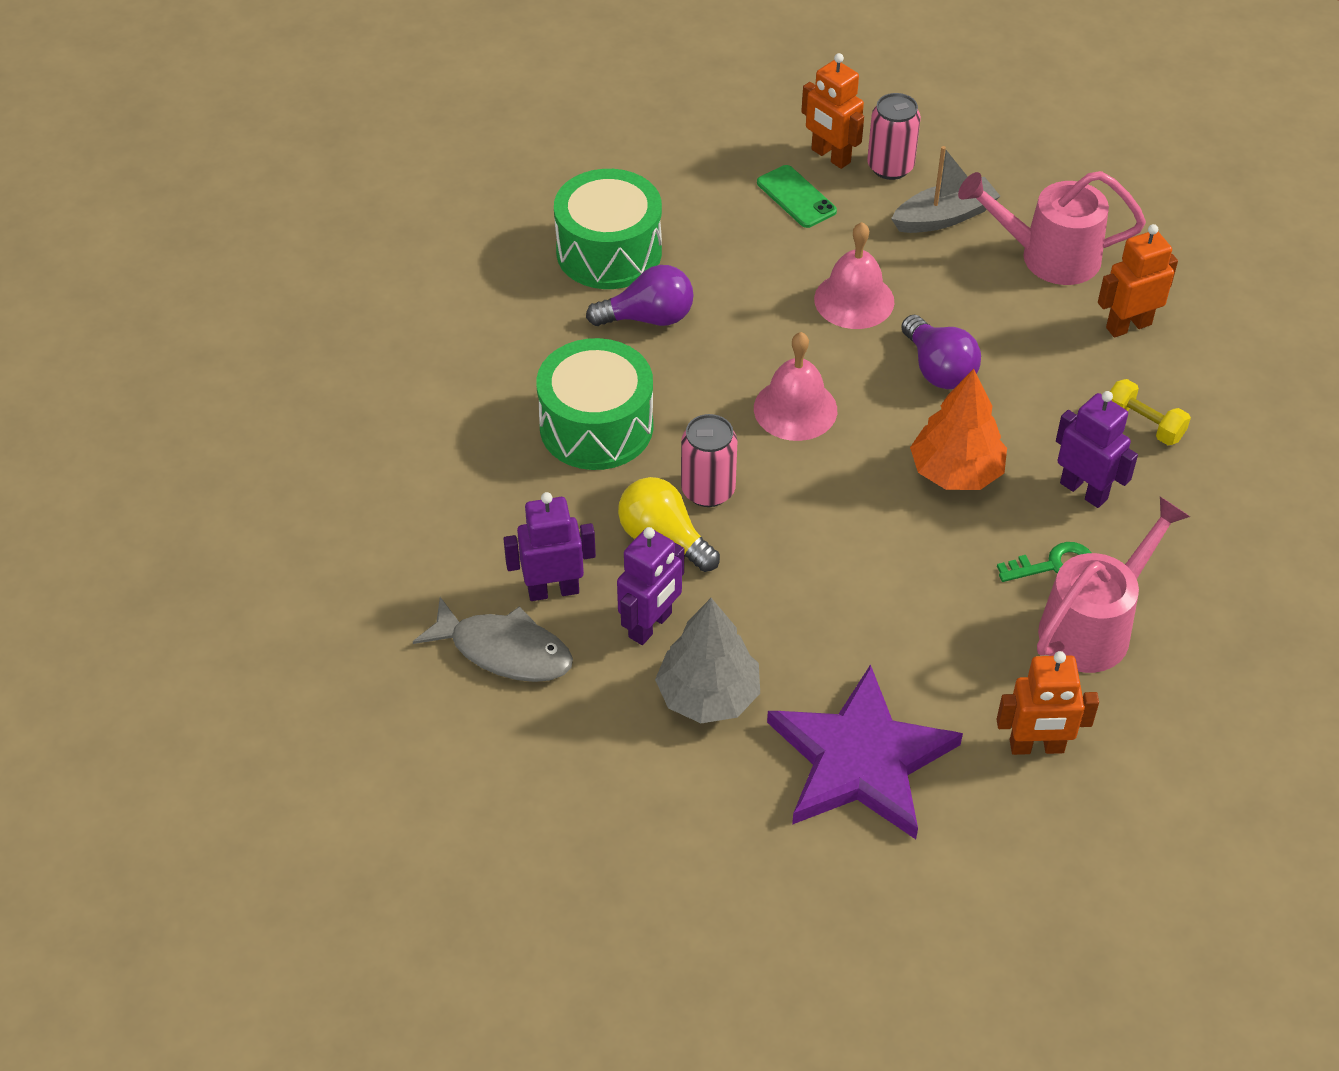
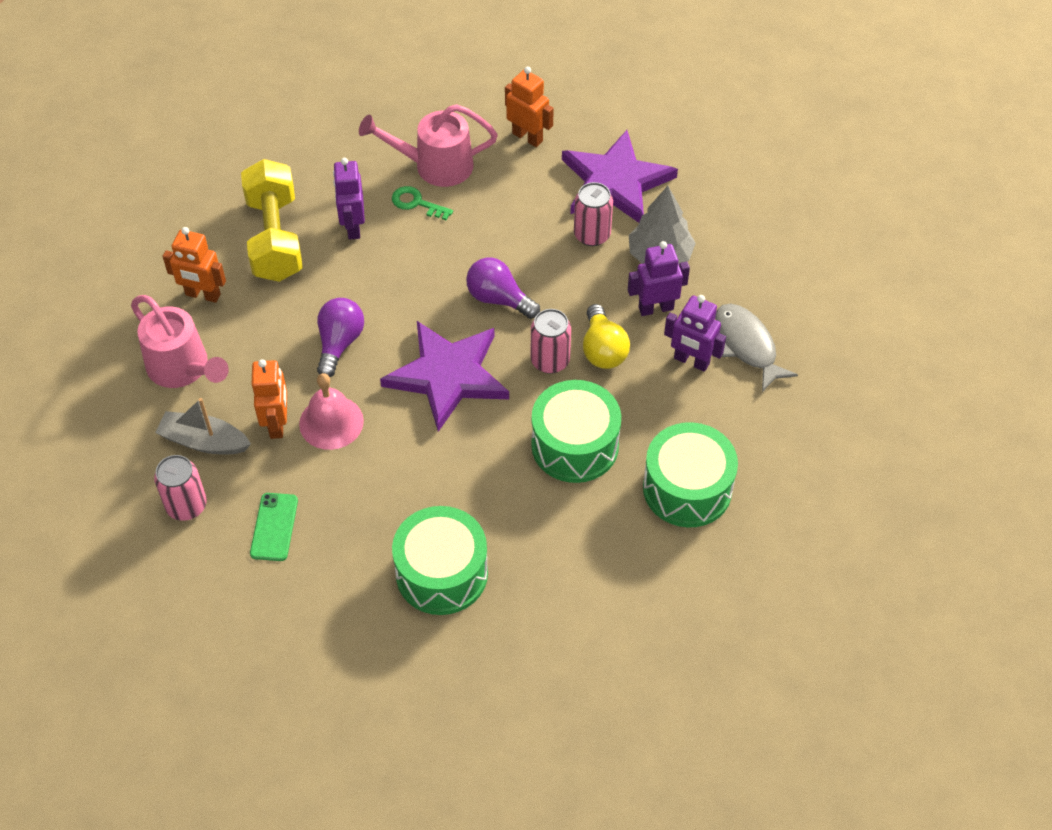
camera: 140 degrees left, 5 degrees up
(442, 458) = (687, 488): none -> green drum
(648, 318) = (468, 500): purple light bulb -> purple light bulb (499, 299)
(795, 409) = (448, 375): pink bell -> purple star
(814, 666) = (592, 235): none -> pink can
(830, 156) = (212, 545): orange robot -> orange robot (277, 423)
(956, 472) = (404, 280): orange tree -> none
(1143, 424) = (275, 238): yellow dumbbell -> yellow dumbbell, size x2.14

